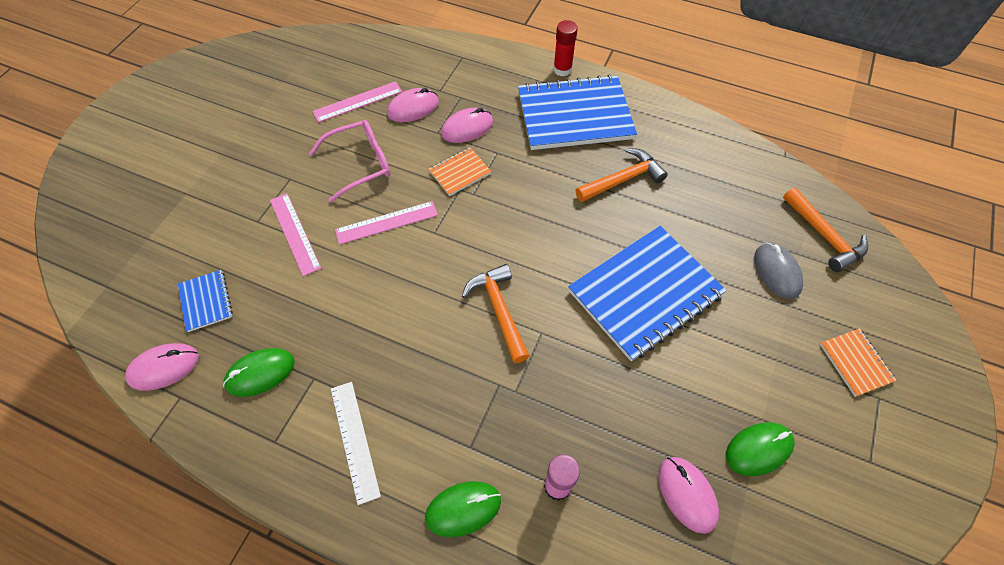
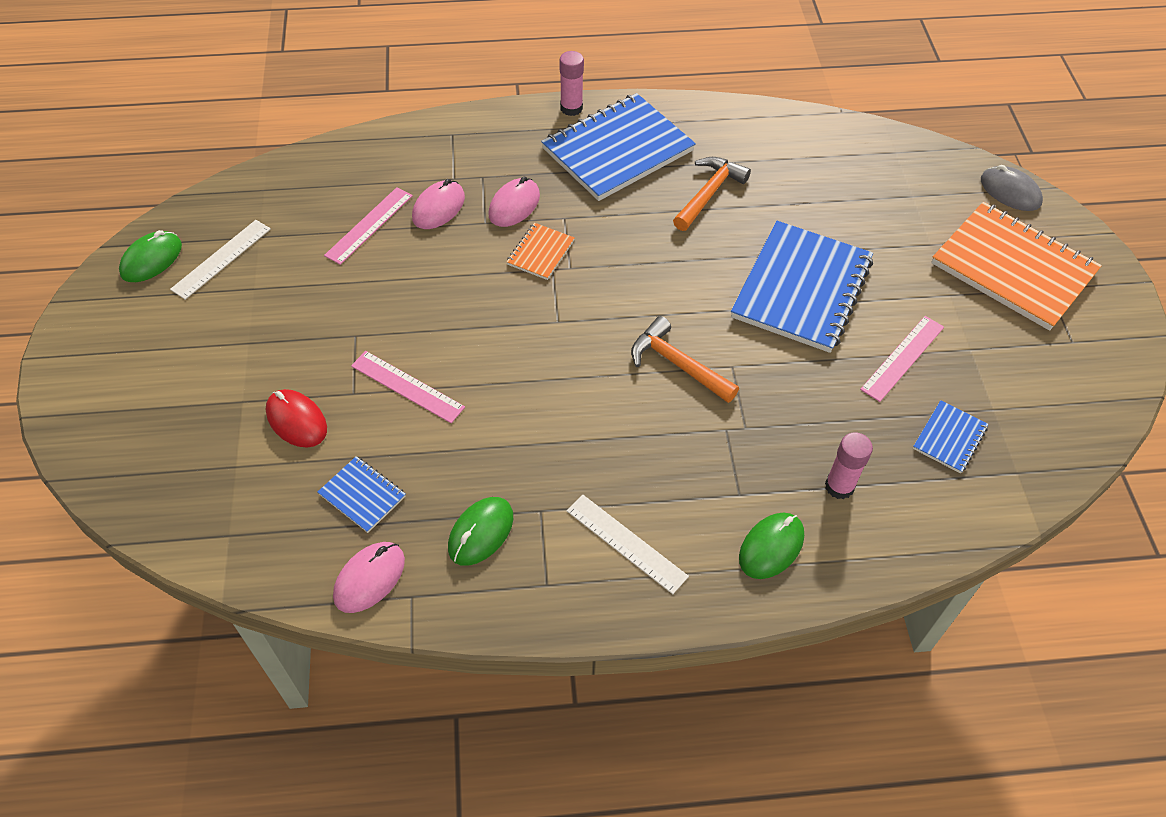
camera: 30 degrees left, 5 degrees down
(207, 224) = (296, 420): none -> red mouse
(248, 87) = (222, 259): none -> white ruler
(360, 164) = (424, 288): pink glasses -> none
(386, 222) = (500, 333): pink ruler -> pink ruler (902, 358)
(562, 69) = (571, 108): red glue stick -> pink glue stick
(687, 494) = (949, 438): pink mouse -> blue notebook
(758, 449) = (982, 374): green mouse -> green mouse (151, 259)
(776, 272) = (902, 220): grey mouse -> grey mouse (1010, 192)
(823, 236) = (921, 171): orange hammer -> none
(855, 363) = (1013, 268): orange notebook -> orange notebook, size x2.21

